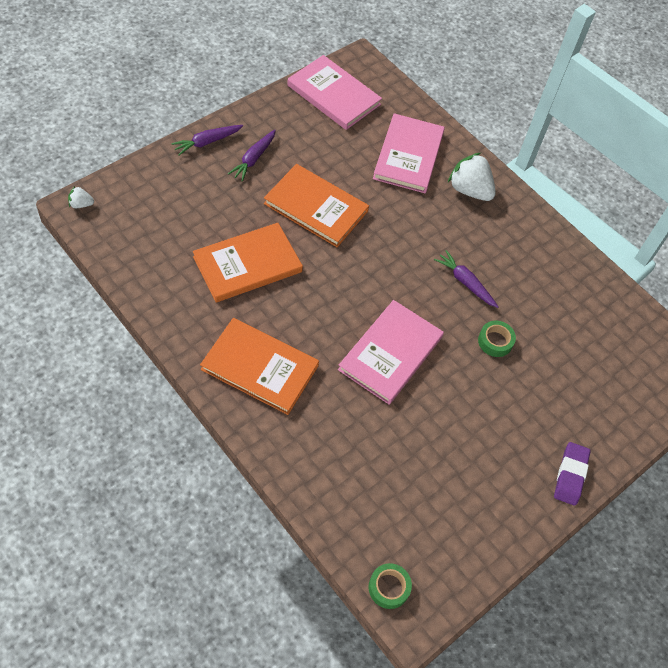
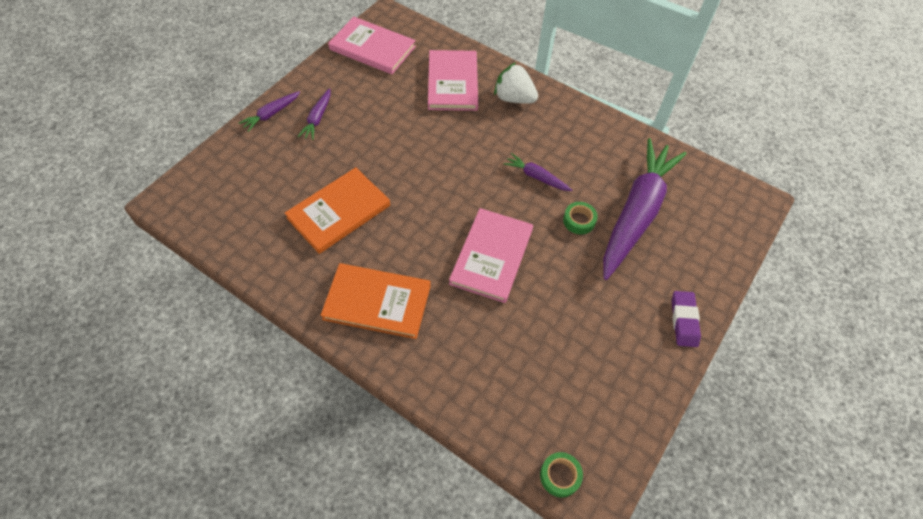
camera: 10 degrees left, 0 degrees up
(81, 204) = (168, 198): white strawberry -> none
(316, 207) = (385, 146): orange book -> none
(560, 350) = (637, 213): none -> purple carrot

